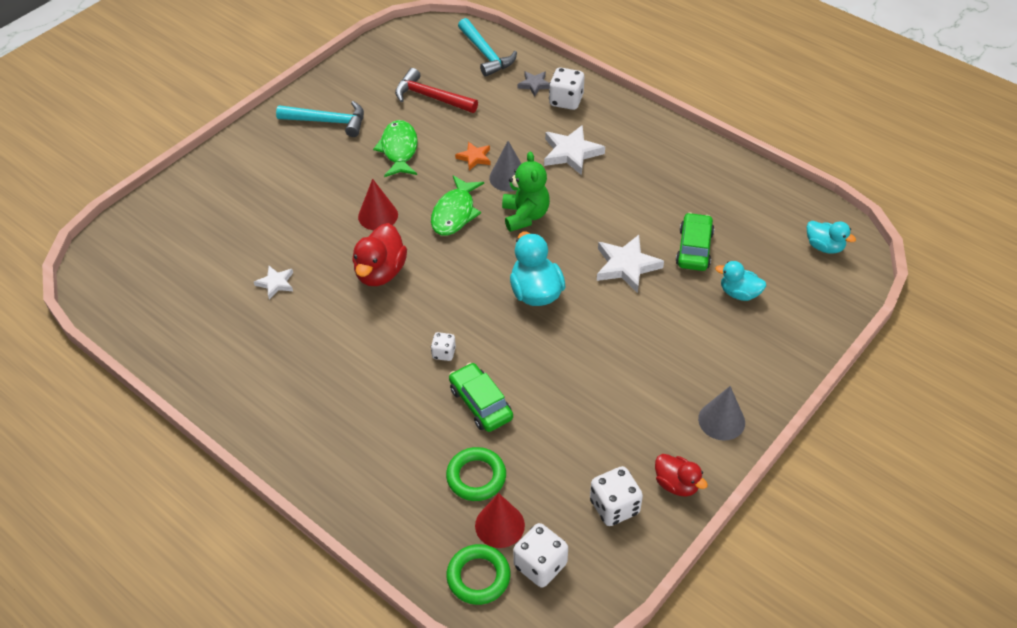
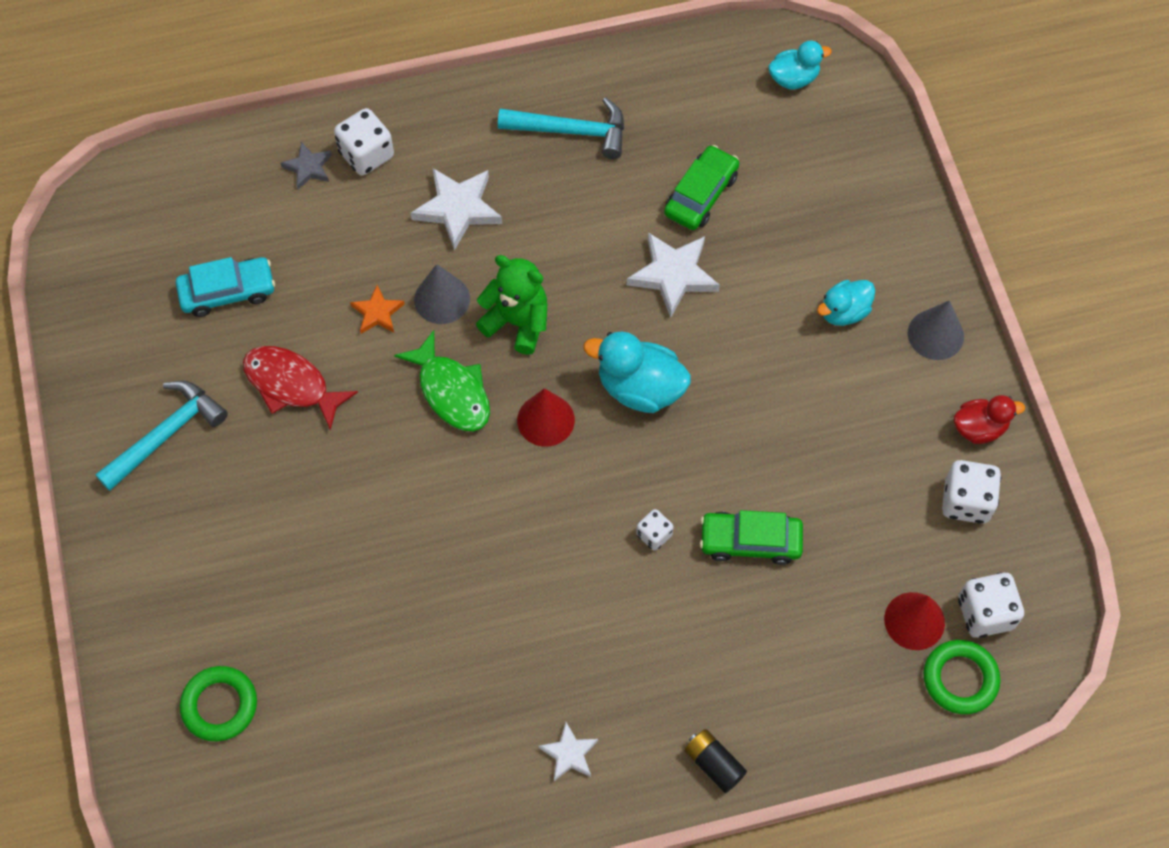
camera: 55 degrees left, 15 degrees up
(276, 283) = (405, 653): white star -> white star (569, 754)
(313, 469) = (714, 763): none -> black battery
(378, 215) = (385, 476): red cone -> red cone (545, 420)
(380, 272) = (481, 528): red duck -> none
(399, 150) = (291, 385): green fish -> red fish
(431, 97) = (228, 292): red hammer -> turquoise car
(476, 477) = (841, 606): green ring -> green ring (220, 705)
(486, 54) = (203, 181): turquoise hammer -> turquoise hammer (571, 131)
(694, 248) = (701, 195): green car -> green car turned 75 degrees clockwise
(739, 293) = (793, 200): turquoise duck -> turquoise duck (844, 312)

